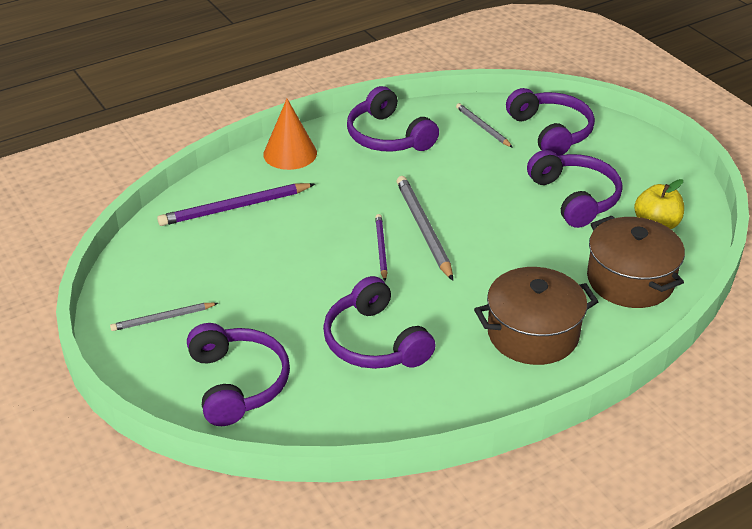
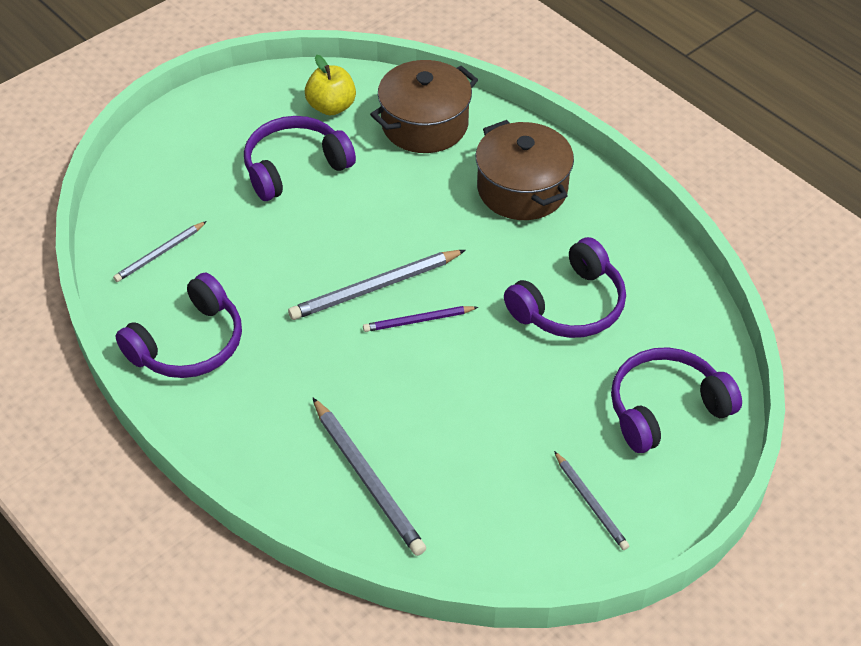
camera: 100 degrees left, 10 degrees up
(234, 208) = (368, 479): purple pencil -> grey pencil
(290, 153) = (239, 443): orange cone -> none
(551, 132) = (165, 192): purple headphones -> none

